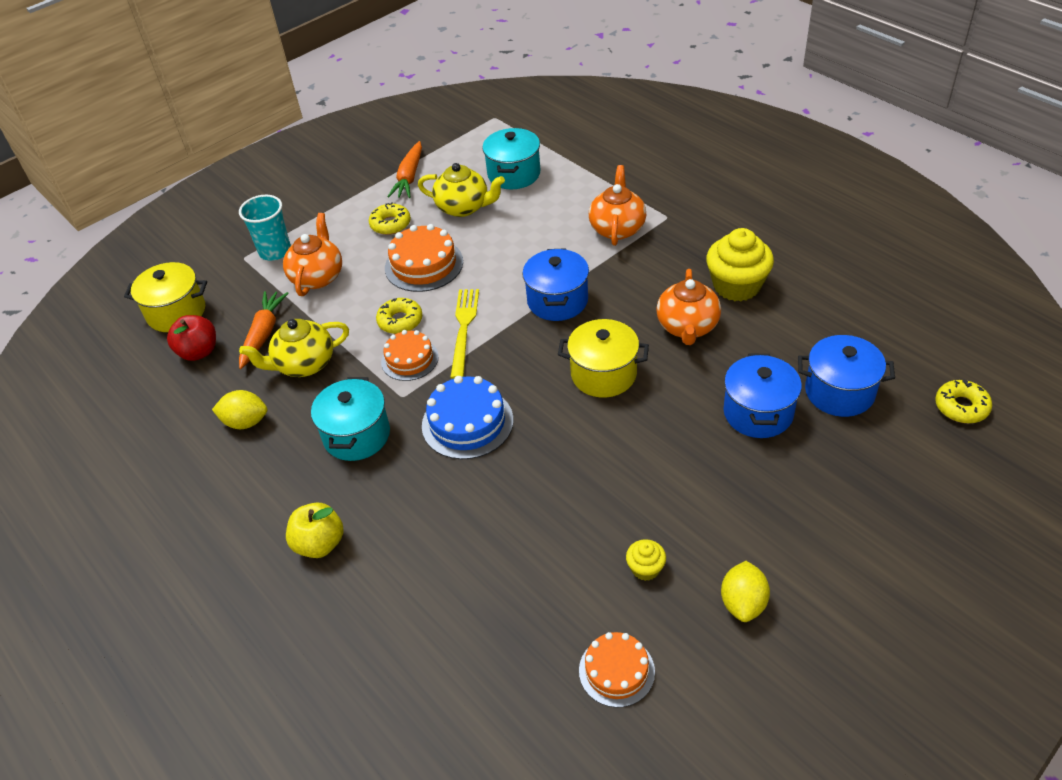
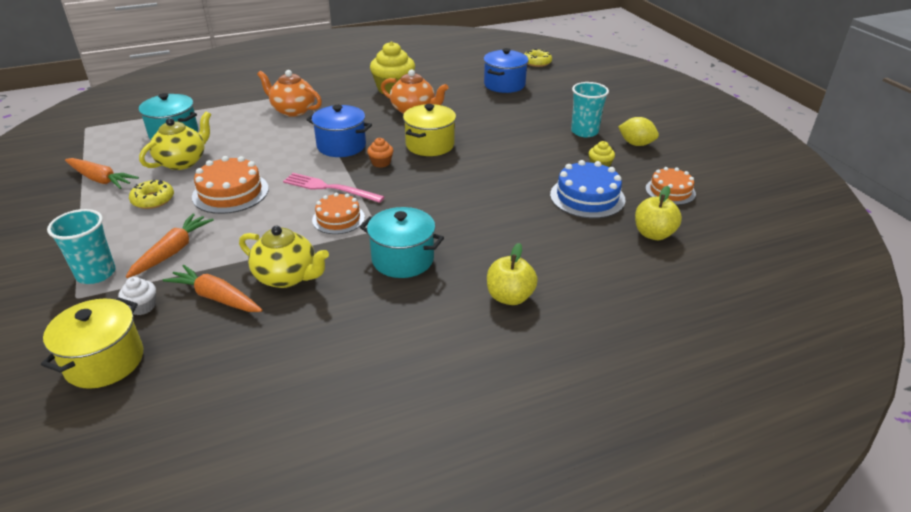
camera: 75 degrees left, 10 degrees down
(199, 352) = (193, 349): red apple -> none
(241, 298) = (142, 307): none -> white cupcake
(245, 422) = (331, 324): yellow lemon -> none
(304, 364) = (287, 277): yellow teapot -> yellow teapot turned 60 degrees counterclockwise
(318, 277) = (173, 251): orange teapot -> orange carrot
(400, 321) = (287, 215): yellow donut -> none
(464, 329) = (329, 188): yellow fork -> pink fork
(467, 422) = (431, 205): blue cake -> blue cake (587, 197)
(493, 665) = (653, 234): none -> yellow apple
(537, 347) = (381, 163): none -> orange cupcake
(743, 528) = (584, 132): none -> turquoise cup
(758, 413) = (502, 108): blue pot -> none

